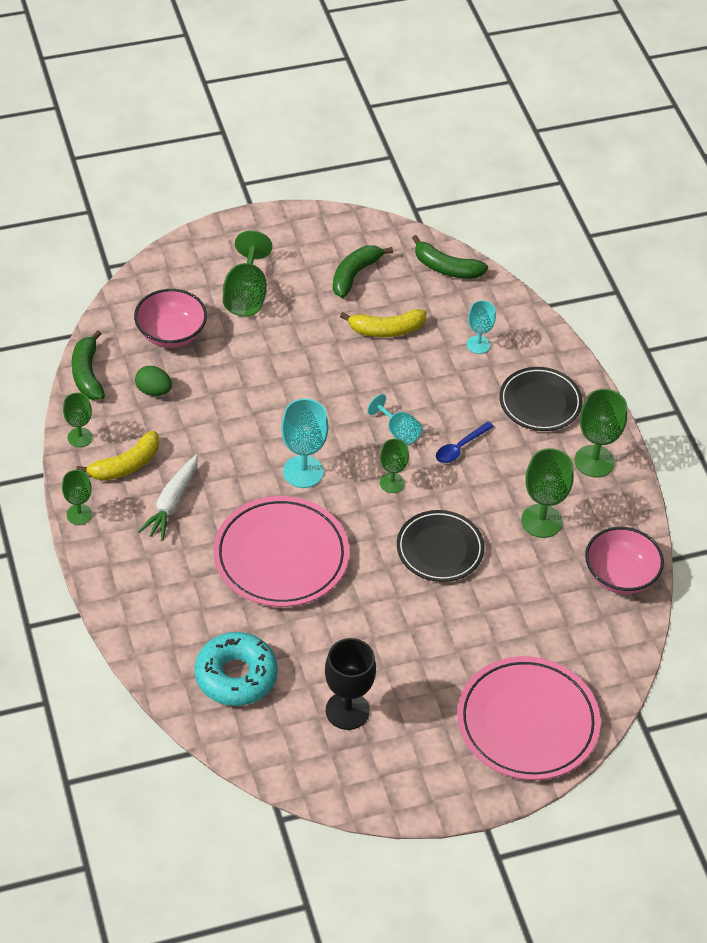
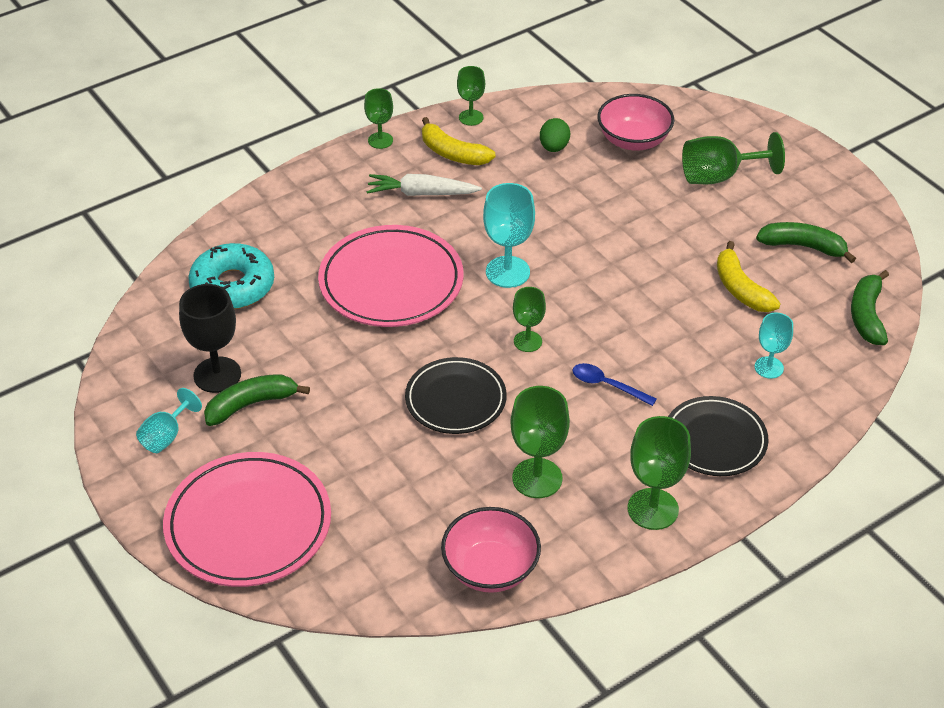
camera: 75 degrees right, 5 degrees down
(87, 374) = (550, 102): green banana -> green banana (251, 404)
(398, 431) = (601, 330): turquoise goblet -> turquoise goblet (166, 436)

